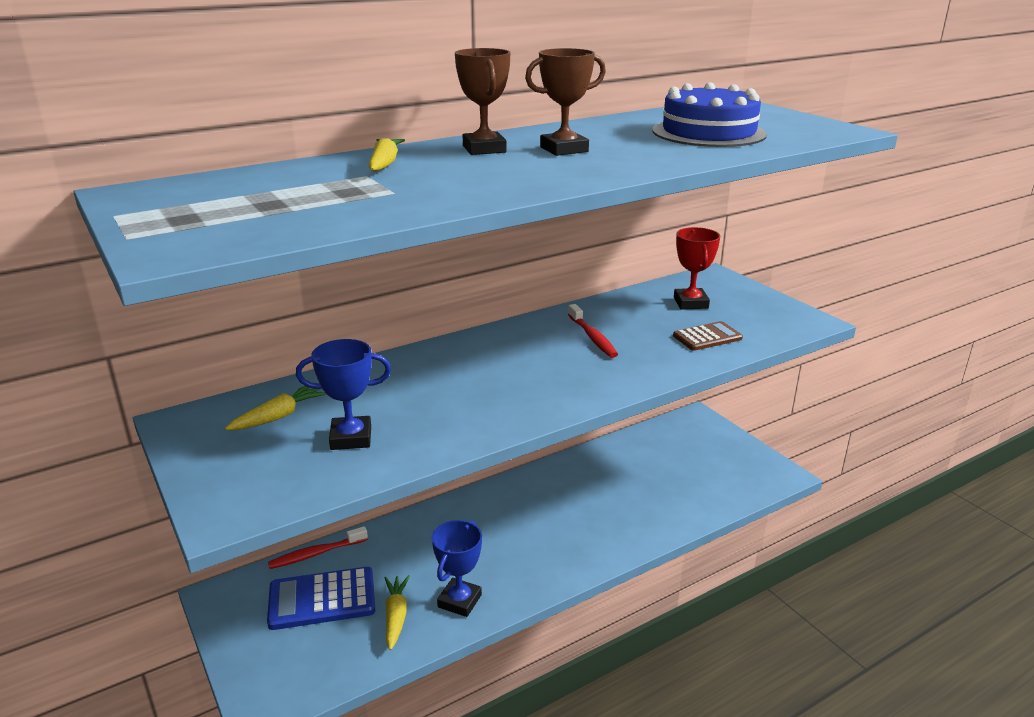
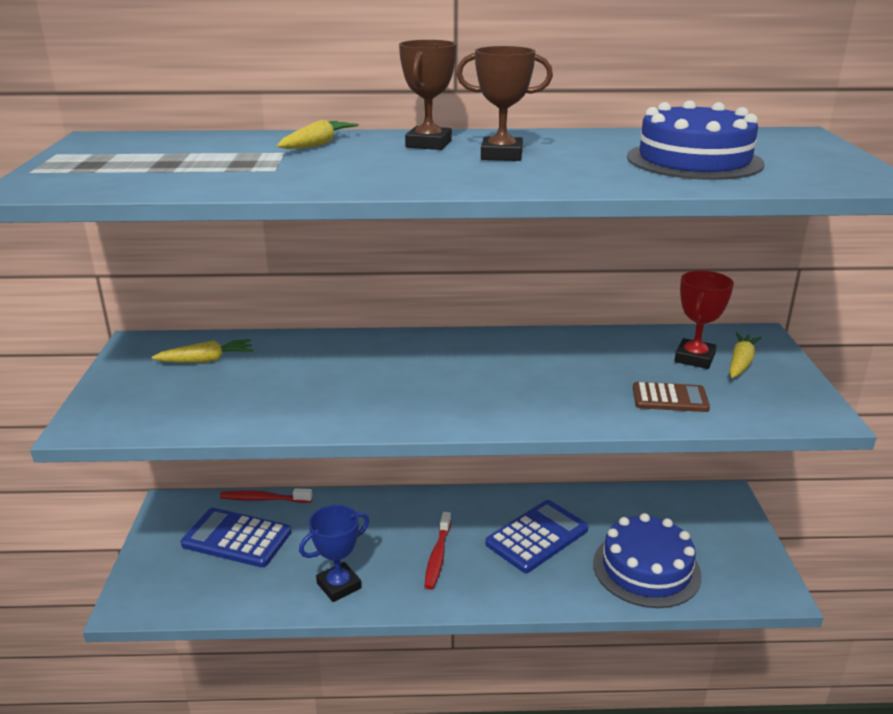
camera: 30 degrees right, 0 degrees up
(351, 438) = (236, 394): blue trophy -> none
(396, 616) = (278, 576): yellow carrot -> yellow carrot (740, 363)
(588, 497) = (537, 537): none -> blue calculator
(592, 337) = (546, 366): red toothbrush -> red toothbrush (438, 556)
(687, 491) = (646, 569): none -> blue cake

